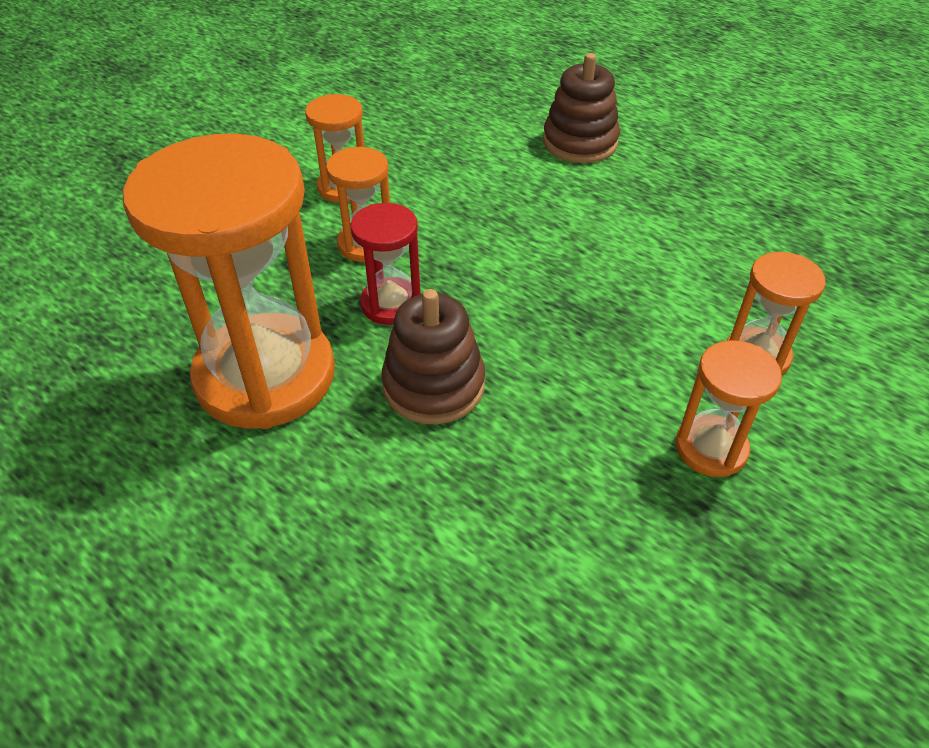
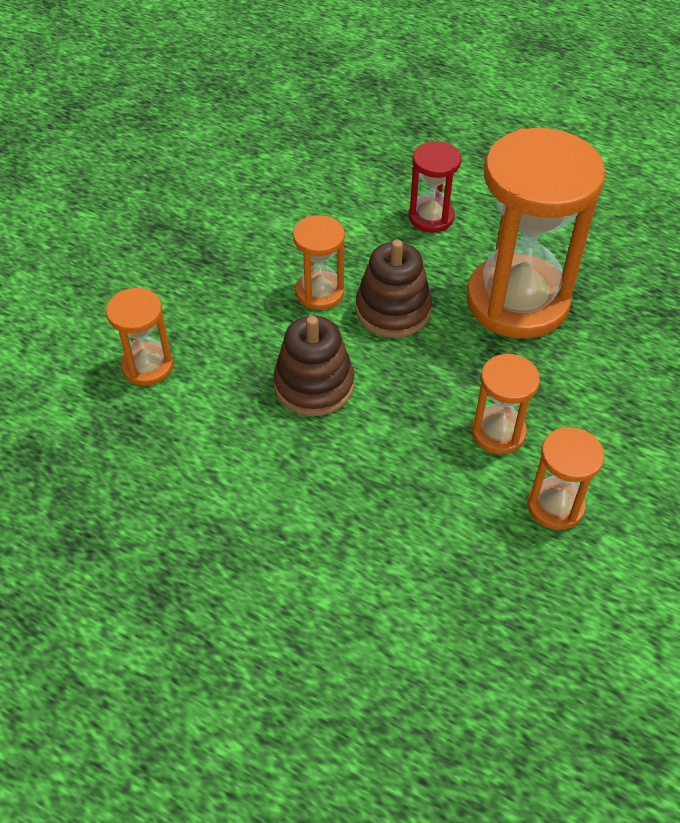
camera: 170 degrees right, 5 degrees up
(391, 304) = (449, 372): red hourglass -> red hourglass (431, 217)
(580, 142) = (305, 630): brown stacking toy -> brown stacking toy (314, 385)
(711, 448) = (194, 293): orange hourglass -> orange hourglass (320, 292)

